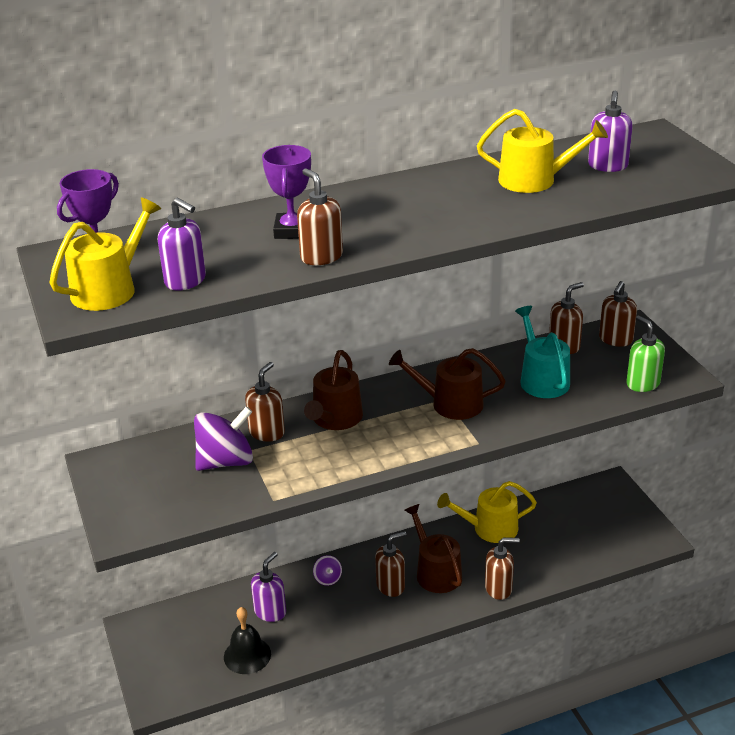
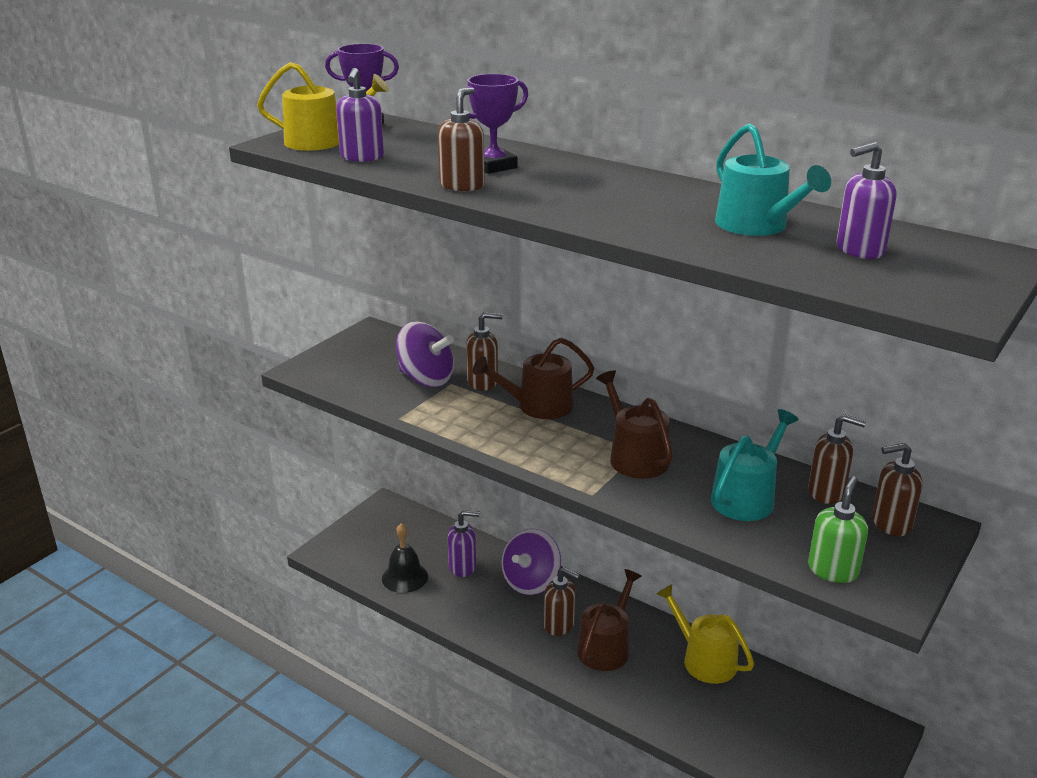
camera: 55 degrees right, 5 degrees down
(328, 578) = (531, 582): purple spinning top -> purple spinning top, size x2.08
(499, 588) = (628, 702): brown soap dispenser -> none
(534, 180) = (757, 226): yellow watering can -> turquoise watering can

